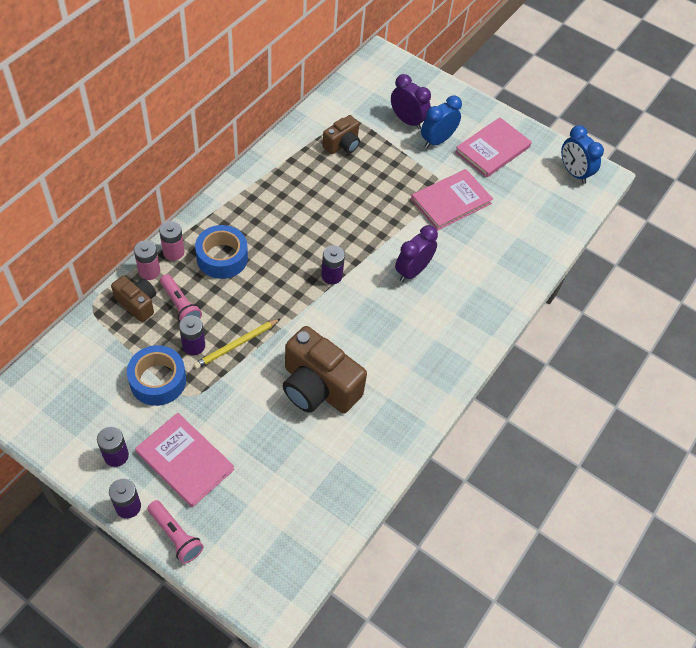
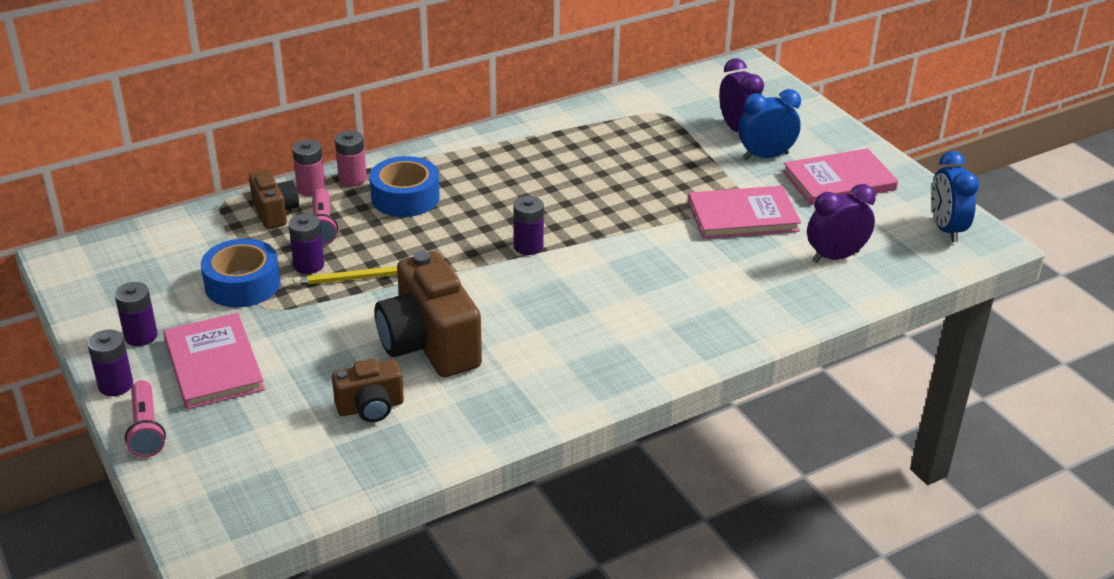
camera: 30 degrees right, 20 degrees down
(342, 145) = (634, 133): brown camera -> brown camera (370, 407)
(412, 271) = (639, 269): purple clock -> purple clock (835, 257)

